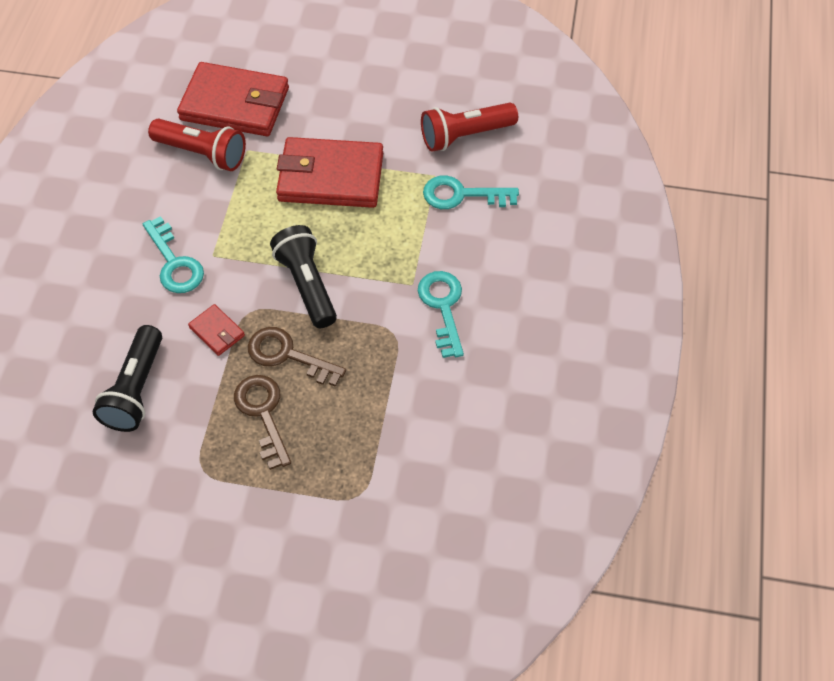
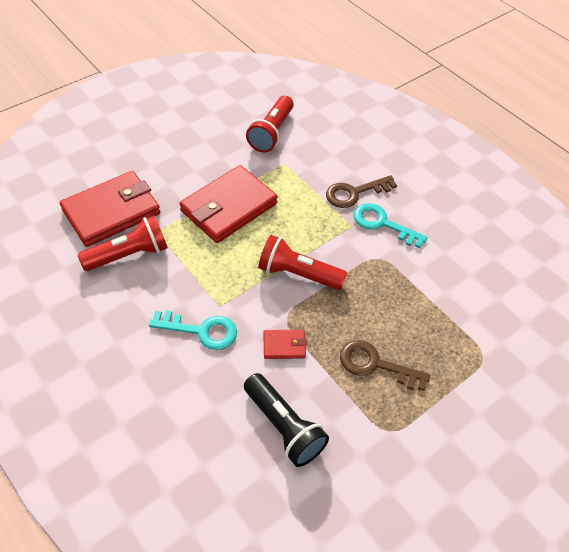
camera: 50 degrees left, 5 degrees down
(287, 355) = (342, 320): brown key -> brown key (354, 193)
(307, 285) = (298, 274): black flashlight -> red flashlight
(461, 195) = (312, 162): turquoise key -> none

